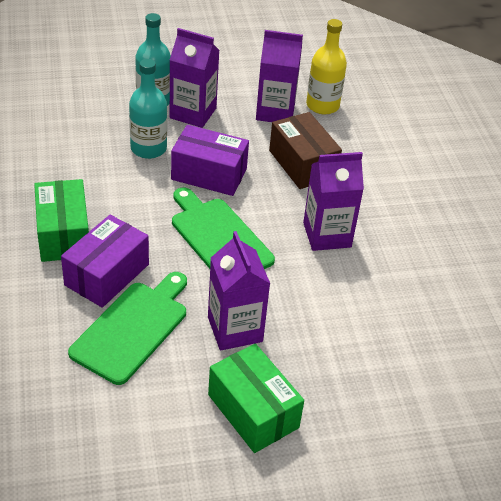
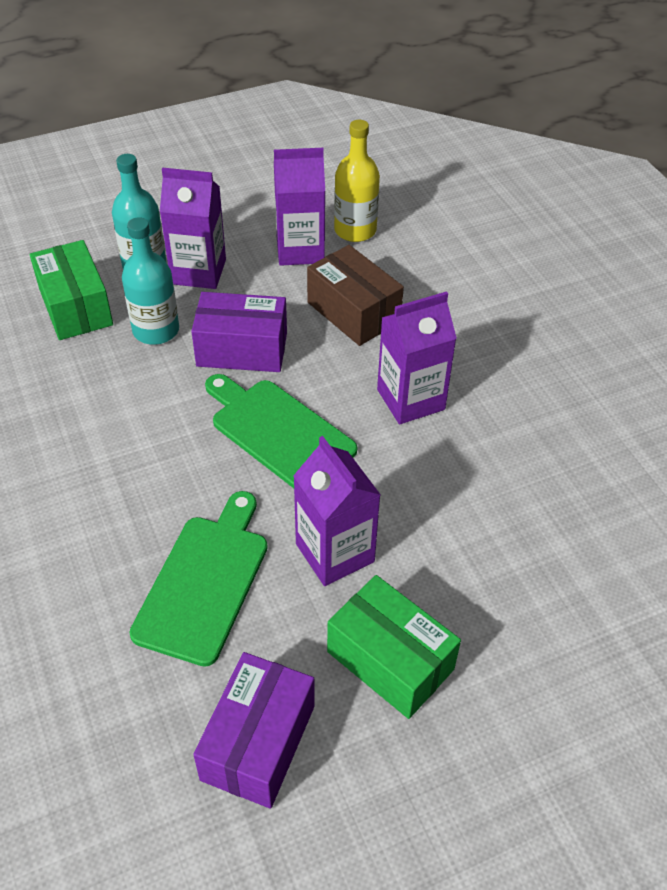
camera: 10 degrees left, 5 degrees up
(63, 234) = (78, 471): green box -> green box (75, 307)
(107, 274) = (150, 514): purple box -> purple box (258, 742)

